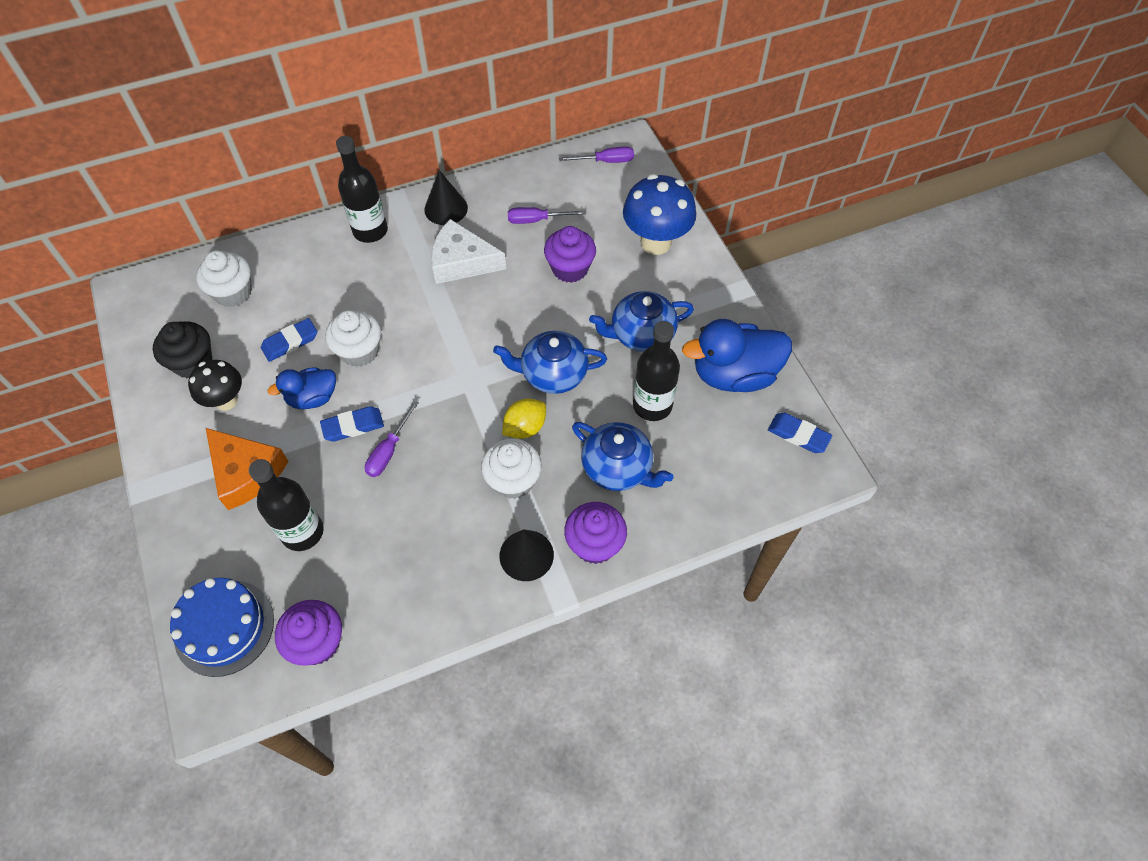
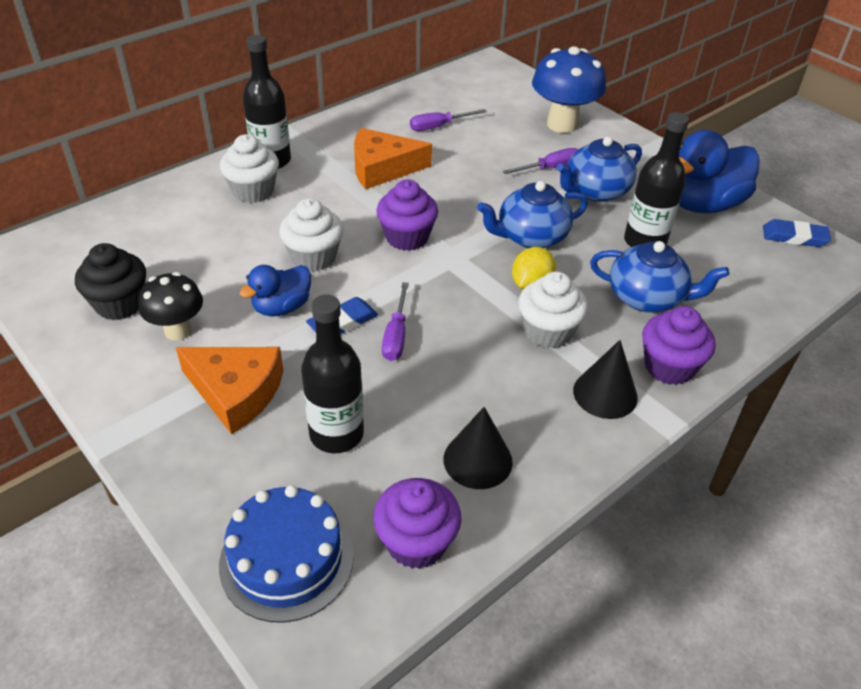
camera: 20 degrees left, 15 degrees down
(233, 292) = (140, 235): white cupcake -> white cupcake (253, 191)
(290, 342) = (230, 264): blue eraser -> none
(446, 208) = (342, 132): black cone -> black cone (477, 460)
(462, 262) = (382, 168): white cheese -> orange cheese
(570, 268) = (494, 155): purple cupcake -> purple cupcake (407, 237)
(605, 161) = (477, 77): purple screwdriver -> purple screwdriver (550, 168)

